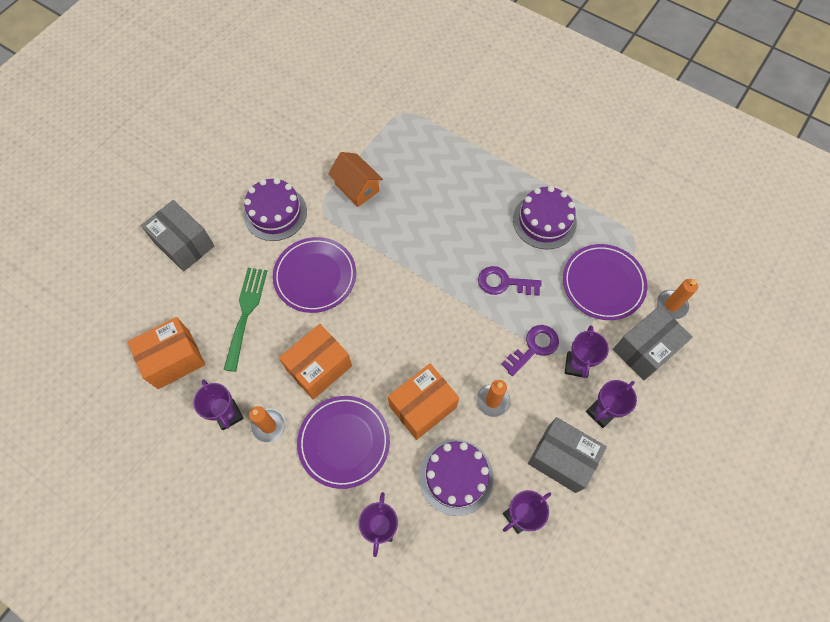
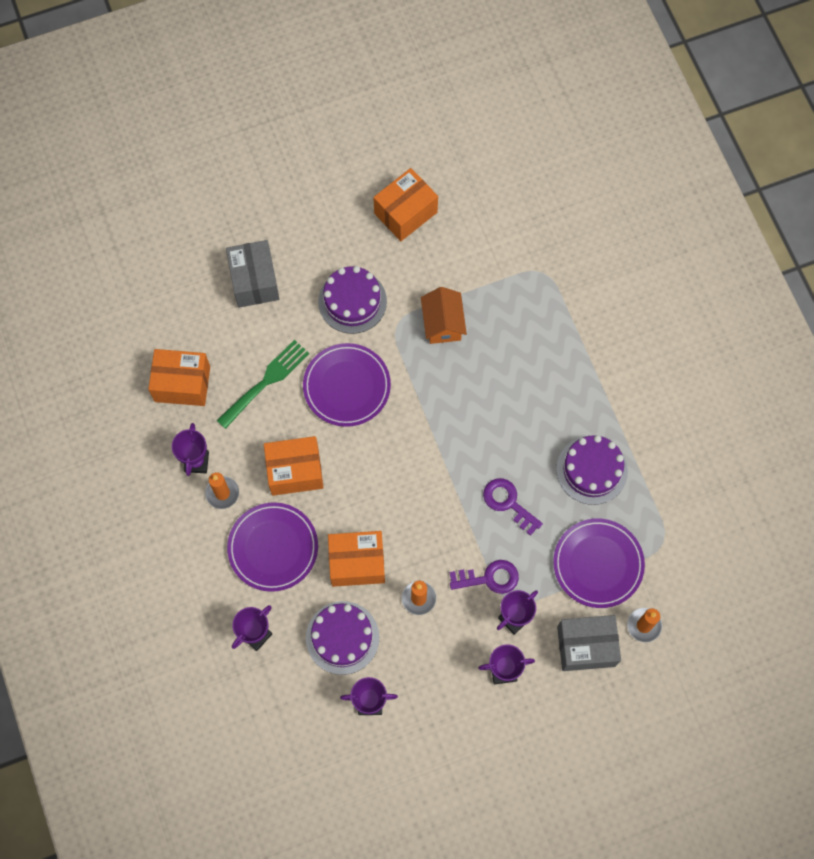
camera: 35 degrees right, 5 degrees up
(272, 130) = (405, 213): none -> orange box
(561, 459) = (439, 684): grey box -> none

